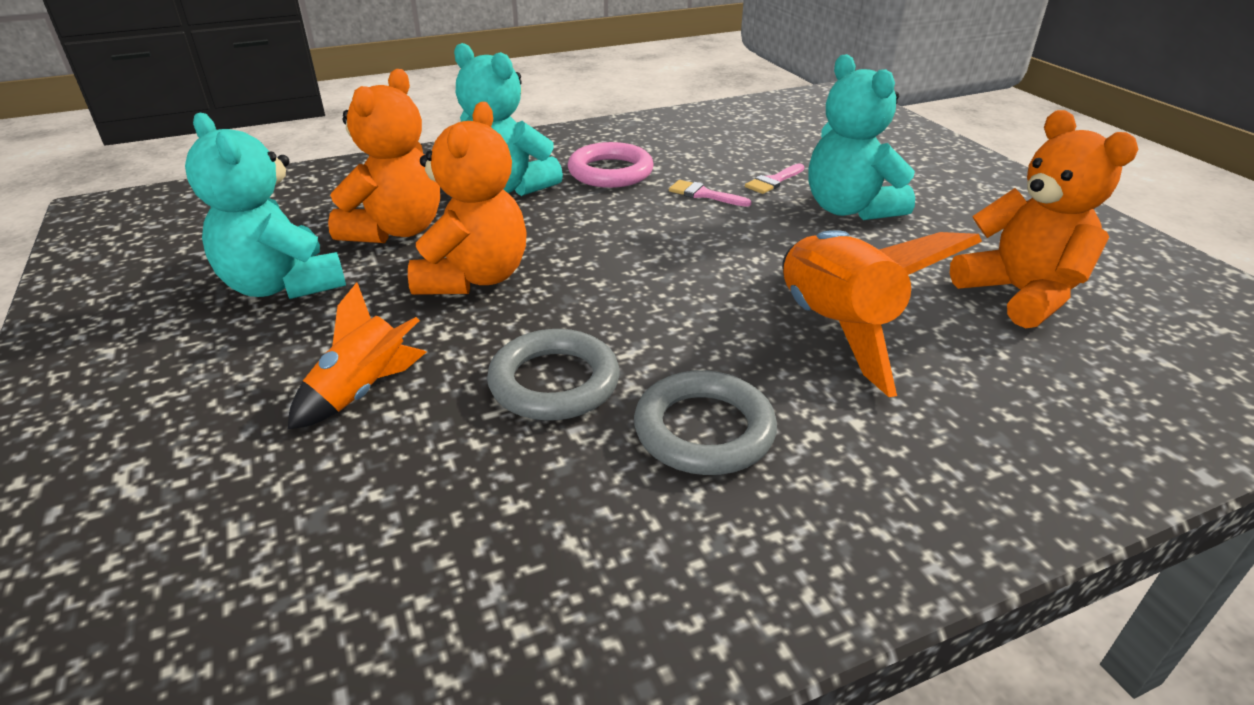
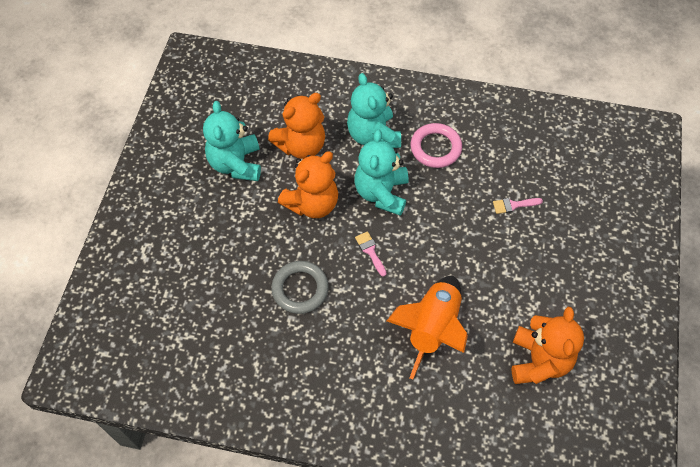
camera: 35 degrees right, 25 degrees up
(363, 392) = (233, 252): orange rocket -> none
(704, 194) = (466, 196): pink brush -> pink brush (370, 251)
(704, 430) = (333, 347): grey ring -> none
(849, 209) = (528, 252): turquoise teddy bear -> turquoise teddy bear (381, 193)

